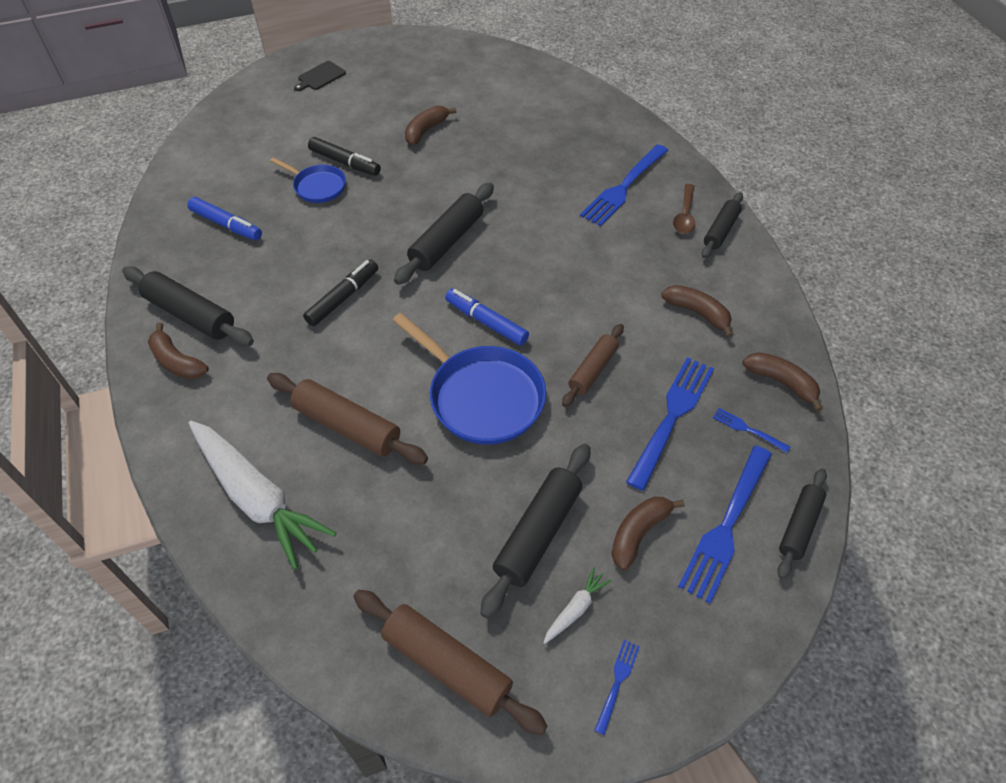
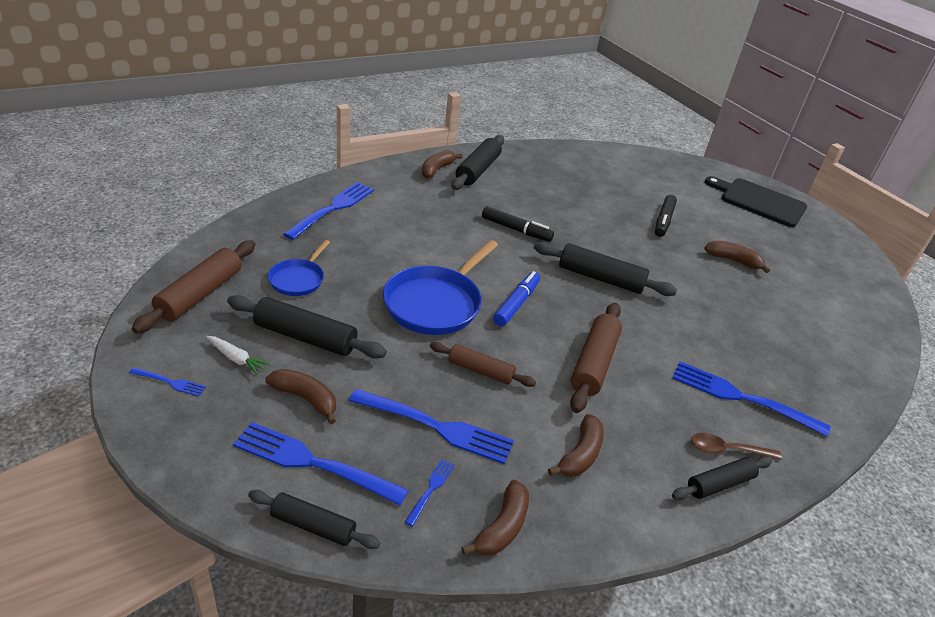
camera: 75 degrees right, 15 degrees down
(226, 225) = (566, 175): blue marker -> none
(257, 497) = (333, 208): white carrot -> blue fork
(317, 186) = (628, 210): blue pan -> blue pan (298, 279)
(320, 77) = (759, 201): black cutting board -> black cutting board, size x2.06
(347, 426) = (395, 240): brown rolling pin -> brown rolling pin (594, 363)
(721, 231) = (720, 484): black rolling pin -> black rolling pin turned 45 degrees counterclockwise

